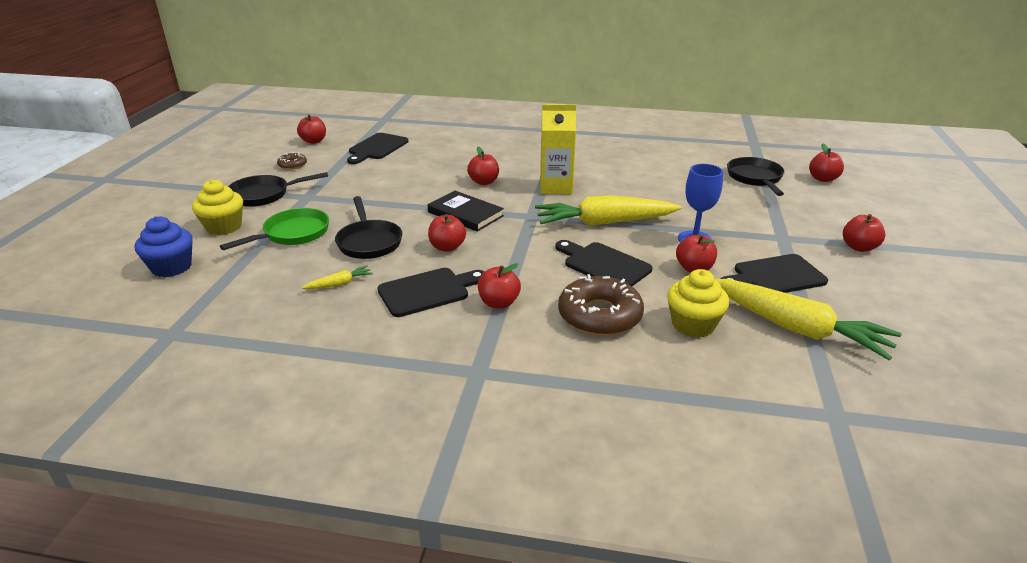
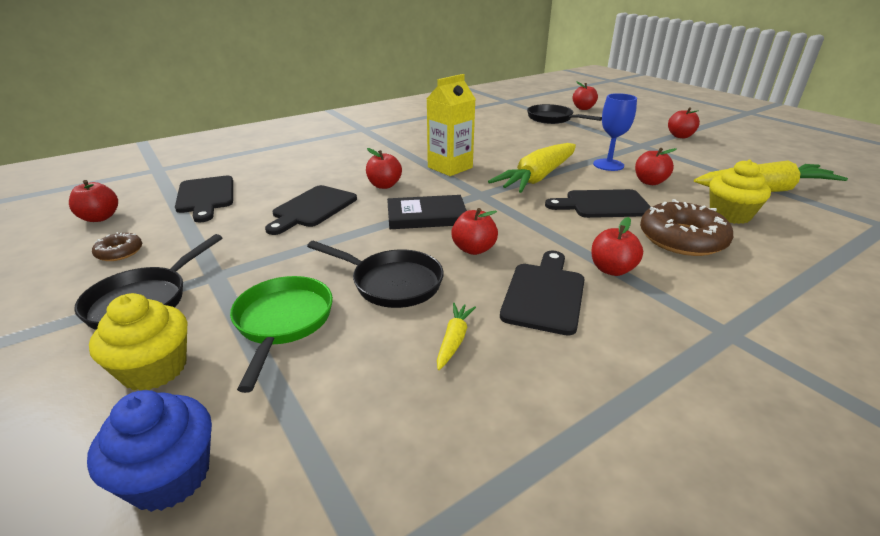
camera: 45 degrees left, 0 degrees up
(775, 276) = (689, 167): black cutting board -> black cutting board (312, 208)

